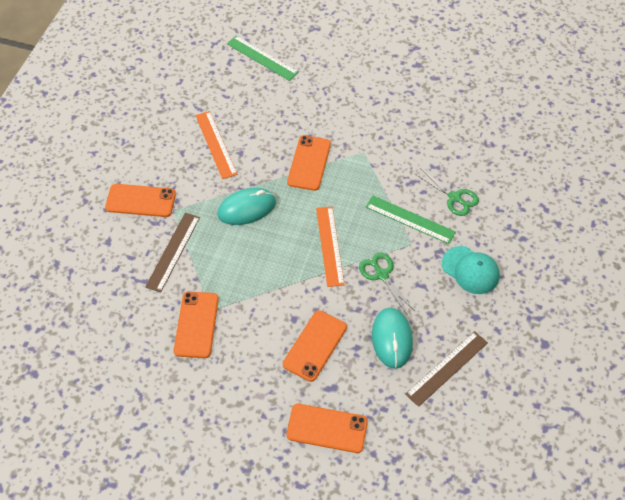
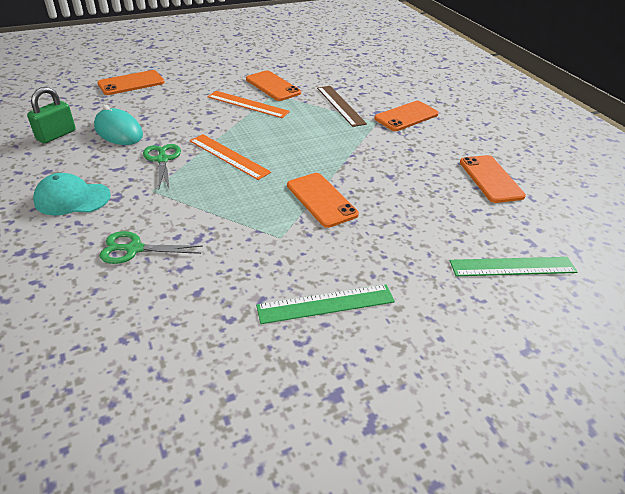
camera: 135 degrees right, 15 degrees down
(215, 144) = (418, 171): orange ruler -> orange ruler (248, 104)
(247, 208) = (327, 146): turquoise mouse -> none
(315, 345) = (178, 107): orange phone -> orange phone (490, 179)
(381, 274) = (162, 159): green scissors -> green scissors turned 120 degrees counterclockwise
(410, 219) = (170, 206): green ruler -> green ruler (326, 304)
(447, 368) = (56, 135): brown ruler -> green padlock

